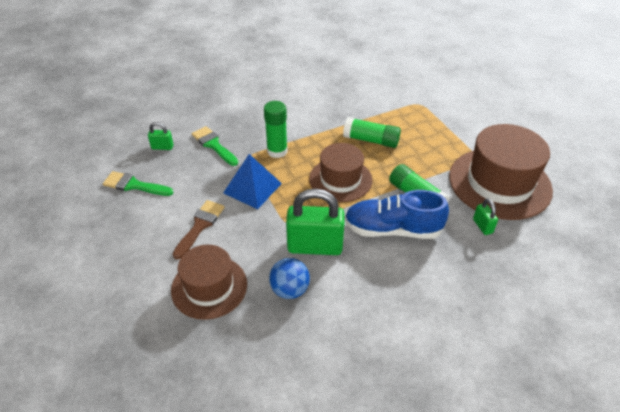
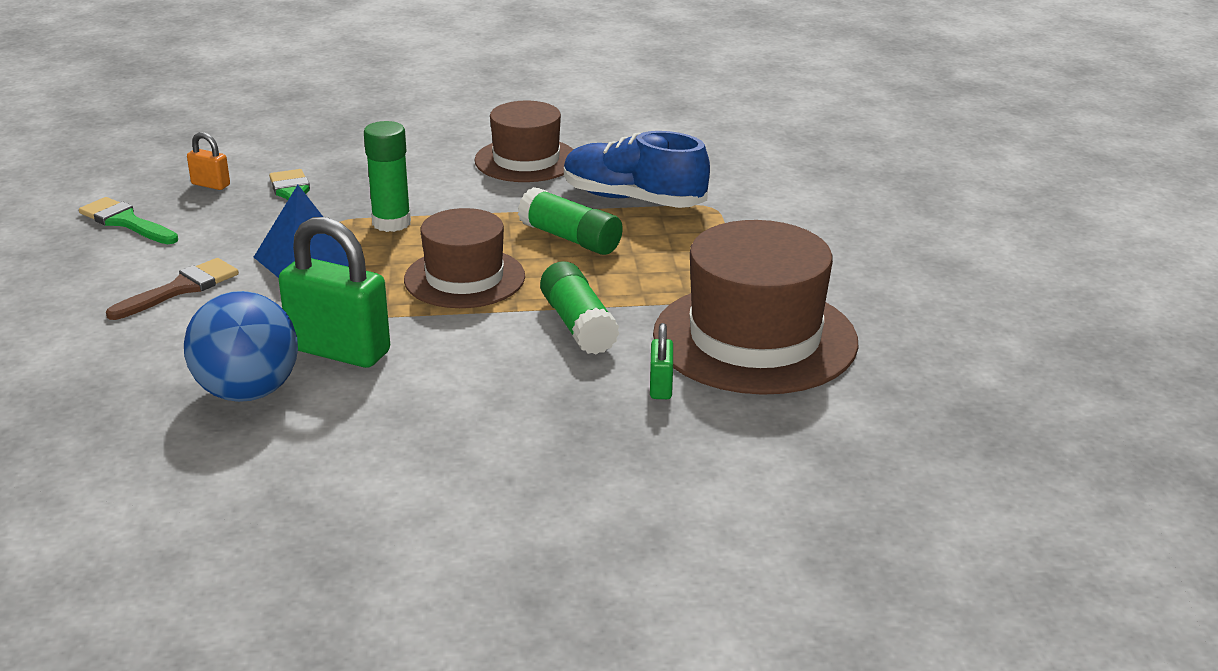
camera: 20 degrees right, 15 degrees down
(162, 147) = (210, 185): green padlock -> orange padlock
(209, 287) = (128, 361): brown hat -> brown hat (526, 160)
(290, 290) = (248, 392): blue ball -> blue ball, size x1.51
(392, 229) = (492, 358): blue shoe -> blue shoe (633, 199)

